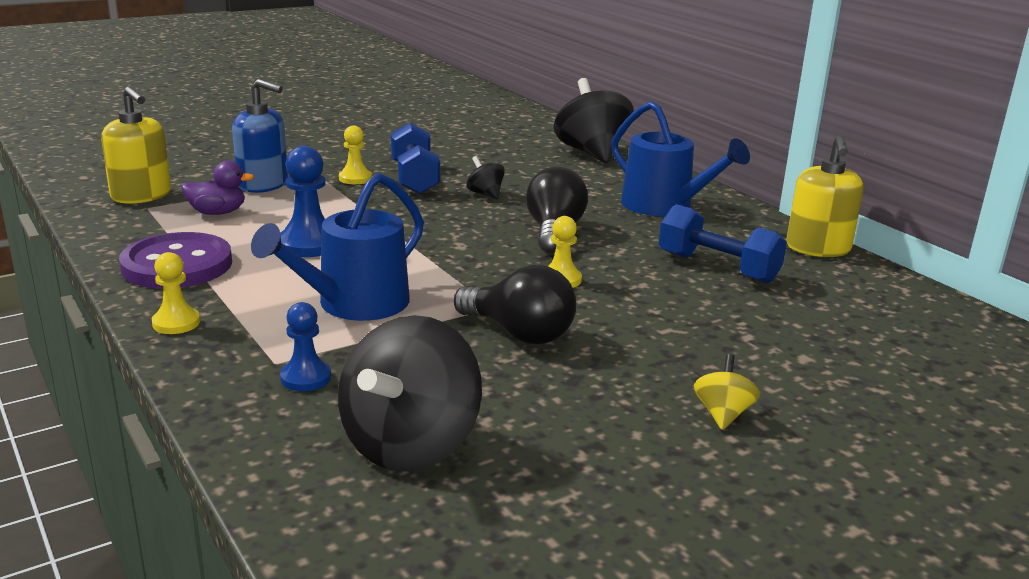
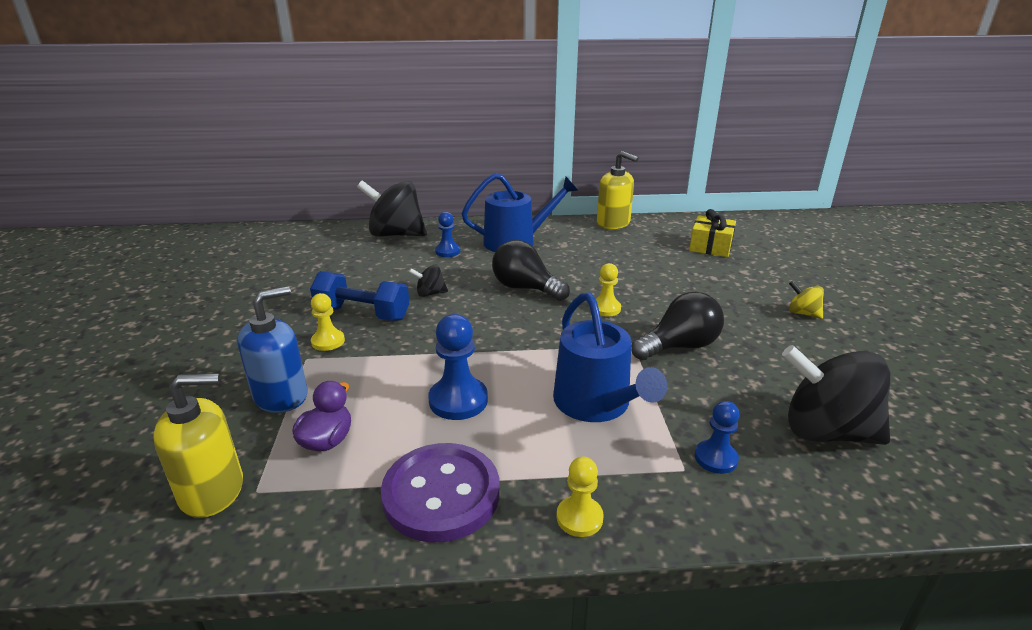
camera: 60 degrees left, 5 degrees up
(410, 445) = (826, 431): black spinning top -> black spinning top turned 150 degrees clockwise
(587, 181) = (447, 251): none -> blue pawn
(717, 268) = (620, 256): blue dumbbell -> none
(852, 323) = (710, 247): none -> yellow gift

